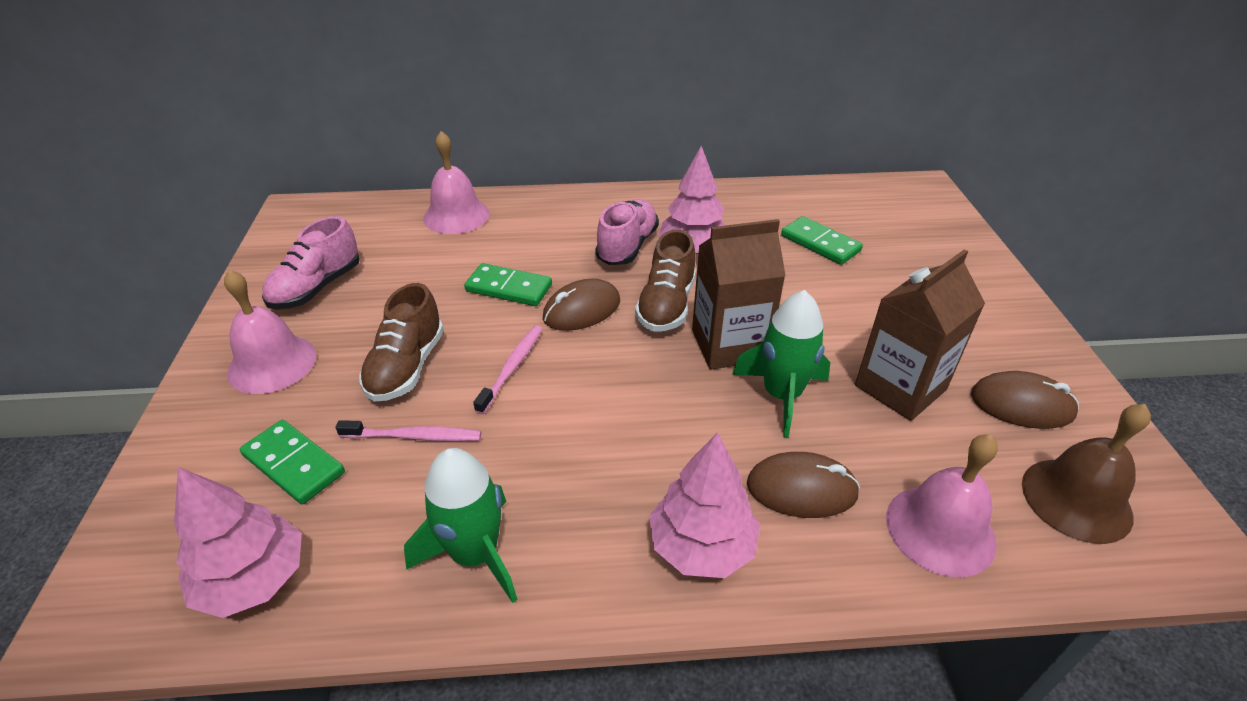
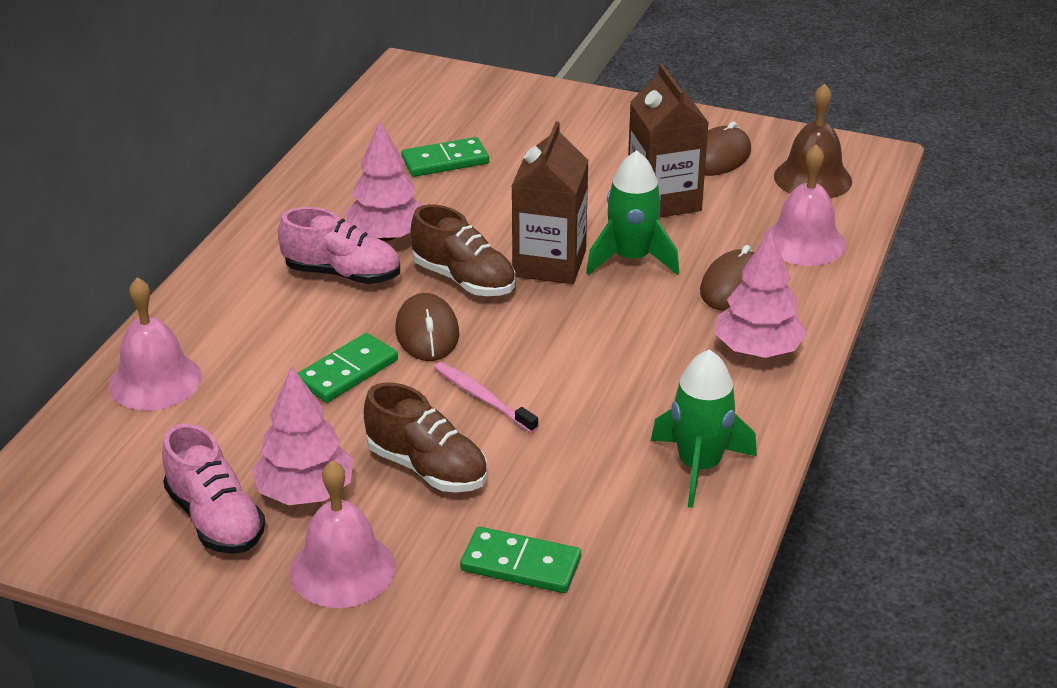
camera: 65 degrees left, 5 degrees down
(254, 579) = (652, 601): pink tree -> pink tree (305, 492)
(294, 464) = (521, 564): green domino -> green domino turned 45 degrees clockwise
(414, 436) = (536, 479): pink toothbrush -> none
(627, 246) = (342, 274): pink shoe -> pink shoe turned 150 degrees clockwise

